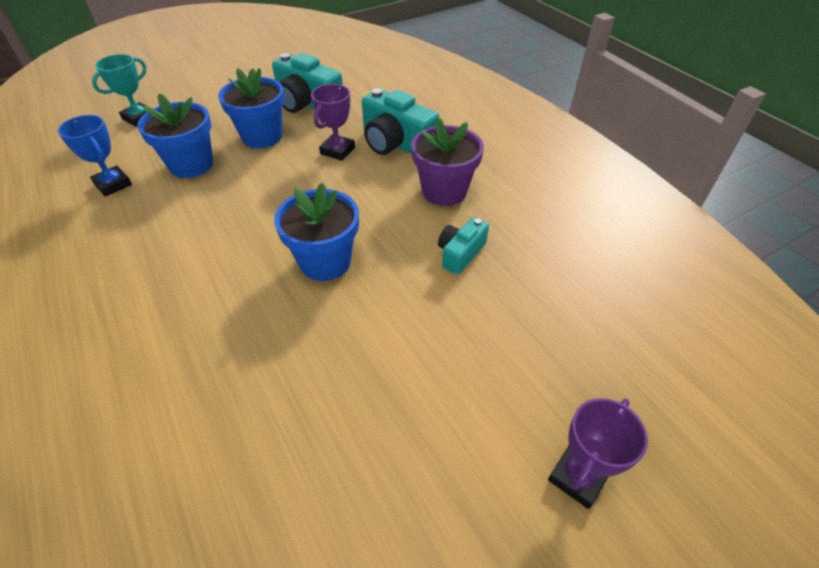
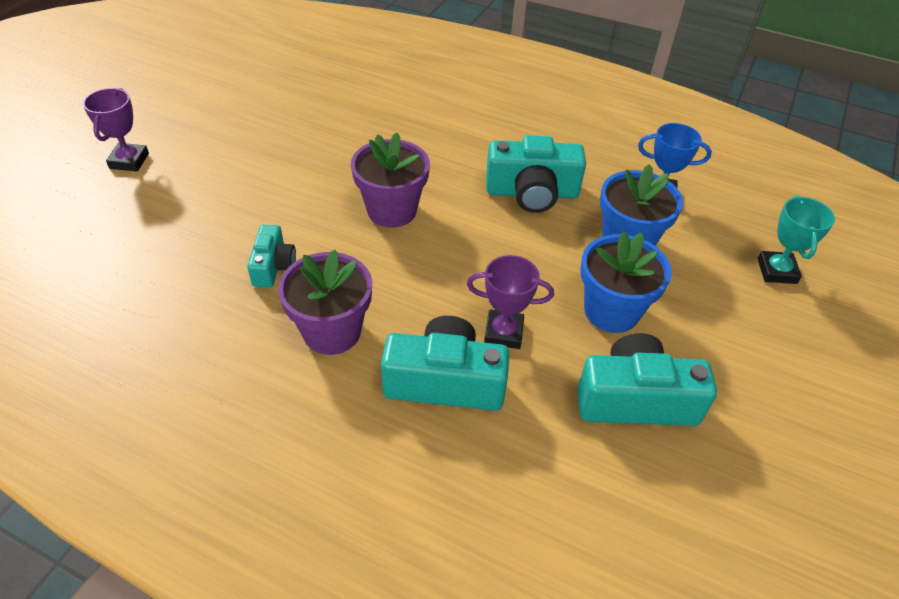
camera: 145 degrees right, 0 degrees up
(196, 227) = (532, 192): none -> turquoise camera
(325, 262) = (392, 210): blue flower pot -> purple flower pot
(337, 151) = (503, 333): purple trophy -> purple trophy turned 75 degrees counterclockwise

